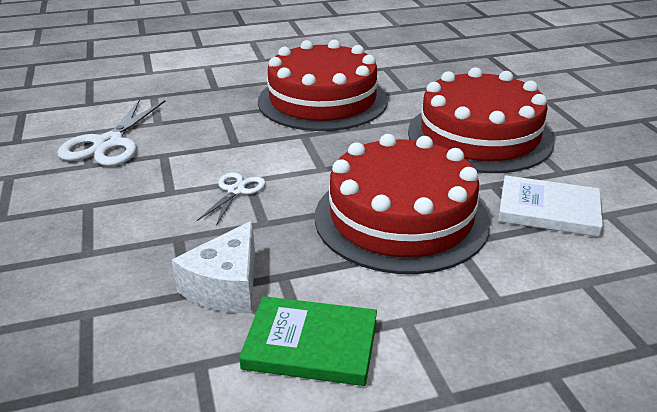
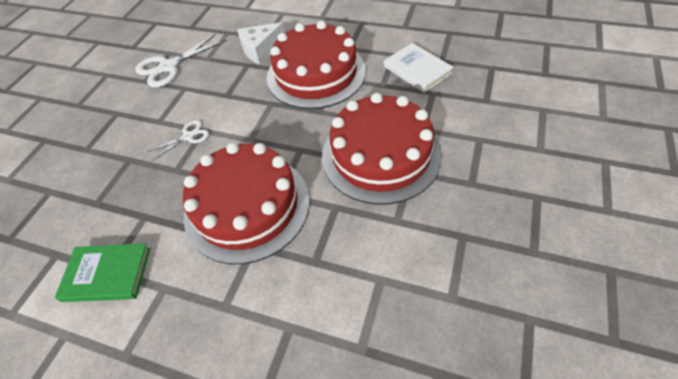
camera: 40 degrees right, 20 degrees up
(226, 286) = (114, 208): white cheese -> white cheese (261, 50)
(311, 345) = (107, 274): green book -> green book turned 45 degrees counterclockwise
(548, 210) = (343, 251): white book -> white book (417, 70)

